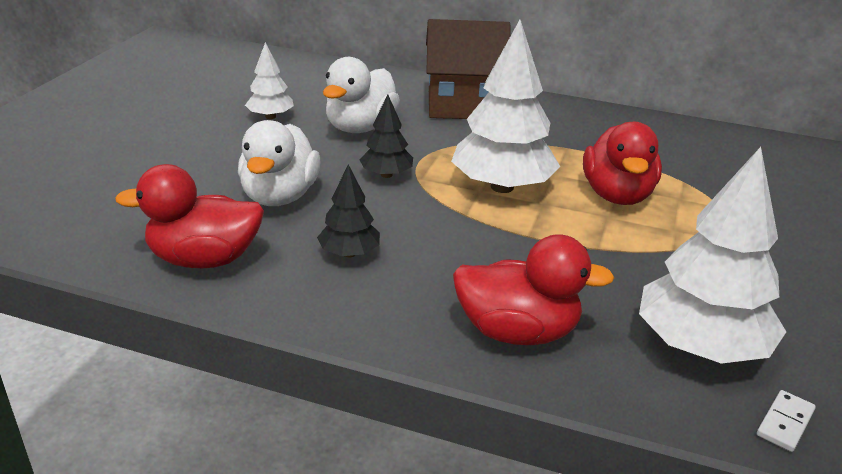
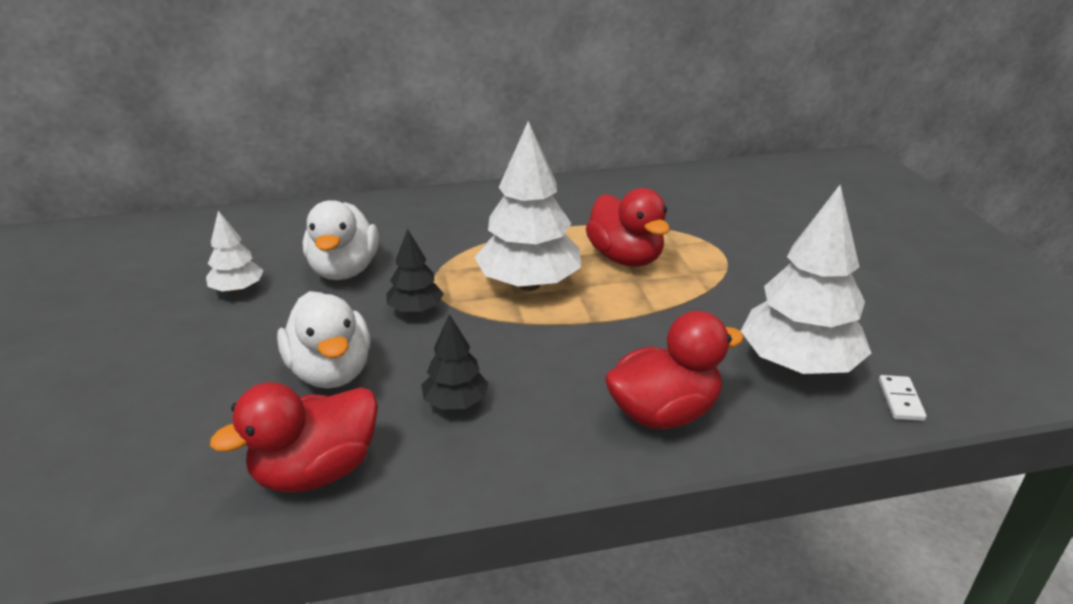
camera: 30 degrees left, 0 degrees up
(463, 106) = (422, 217): brown house -> none

